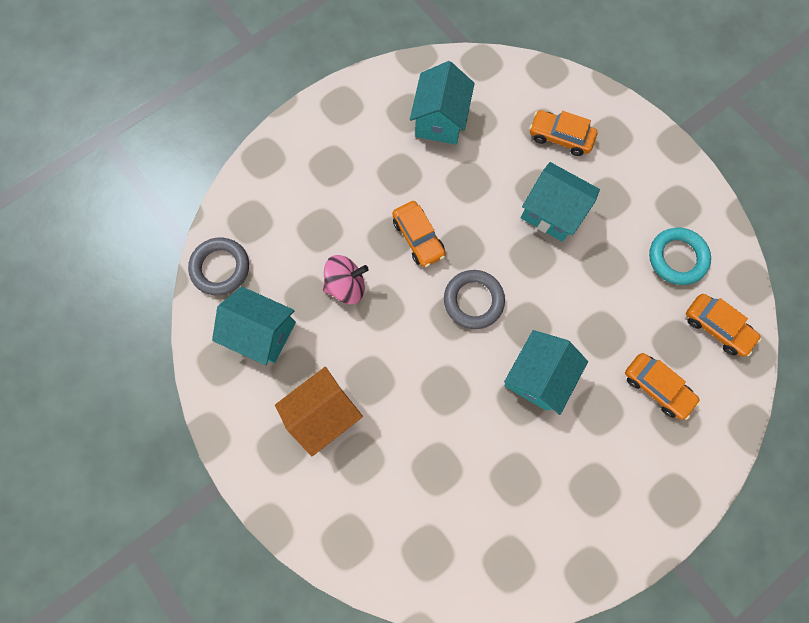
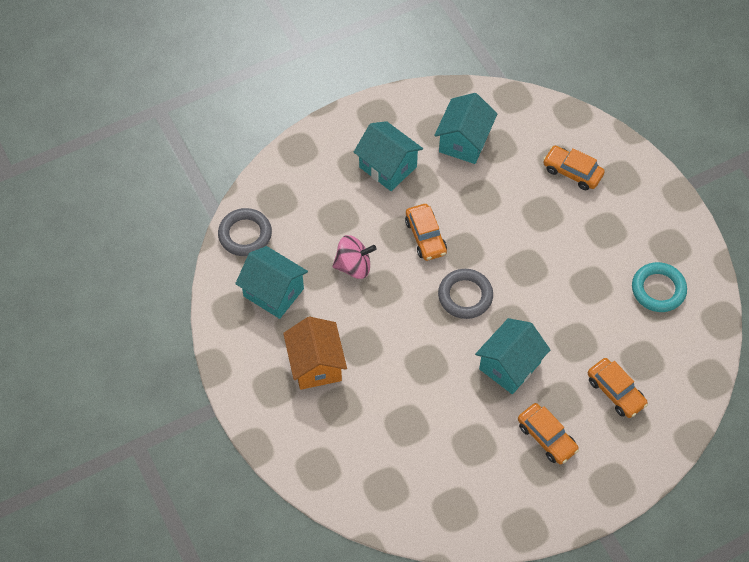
camera: 10 degrees right, 15 degrees down
(324, 412) = (316, 365): orange house -> orange house turned 75 degrees counterclockwise
(551, 212) = (551, 234): turquoise house -> turquoise house (388, 167)
(716, 327) = (681, 352): orange car -> orange car (546, 437)

